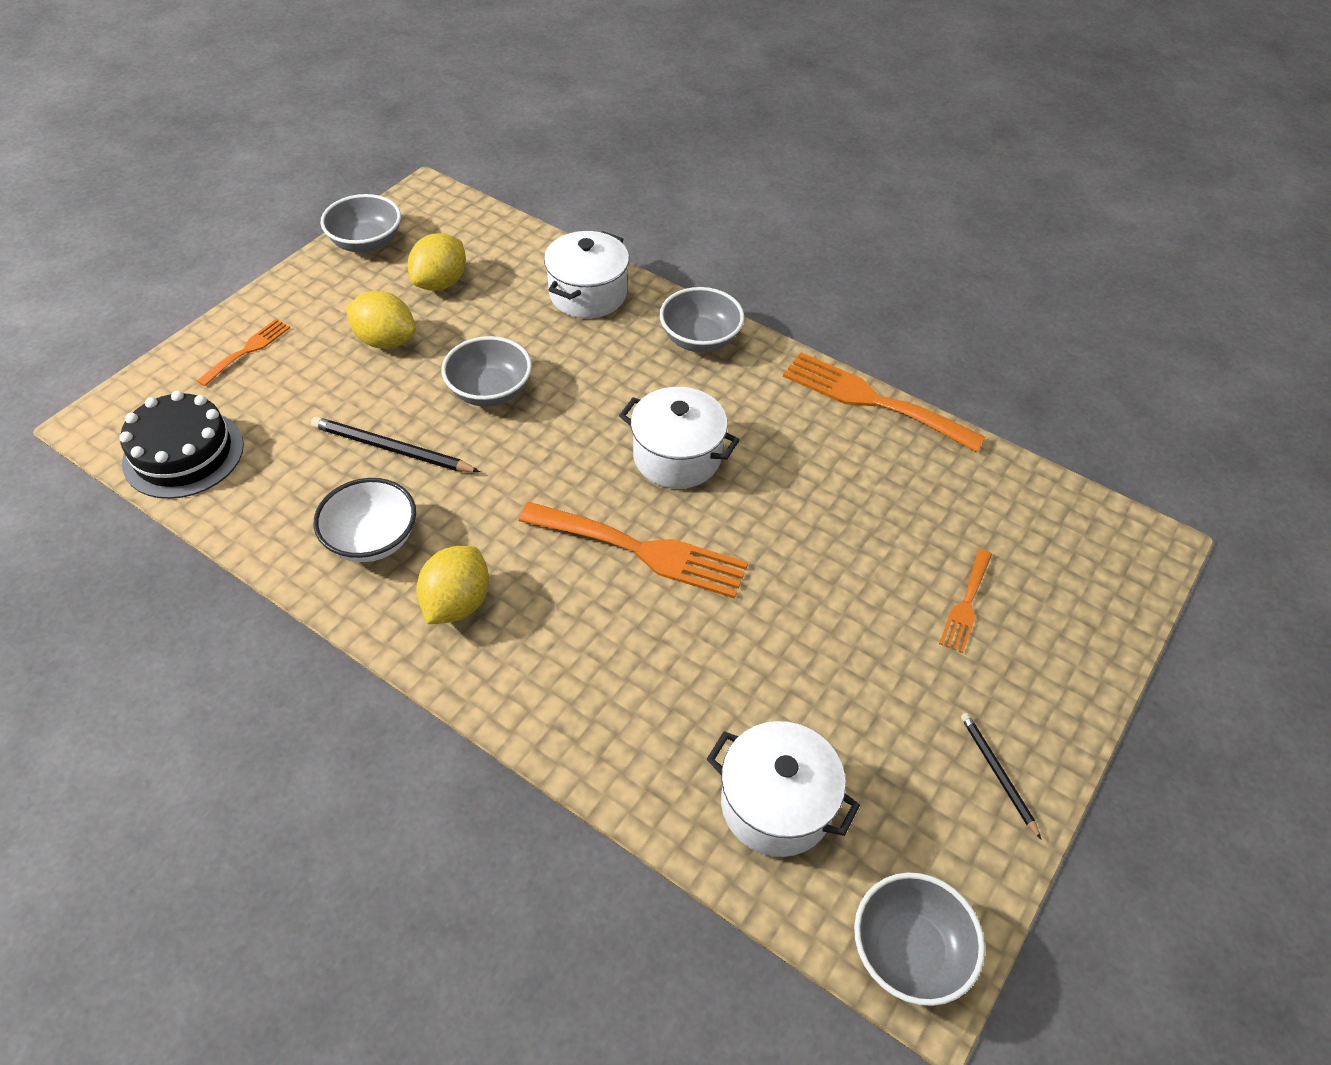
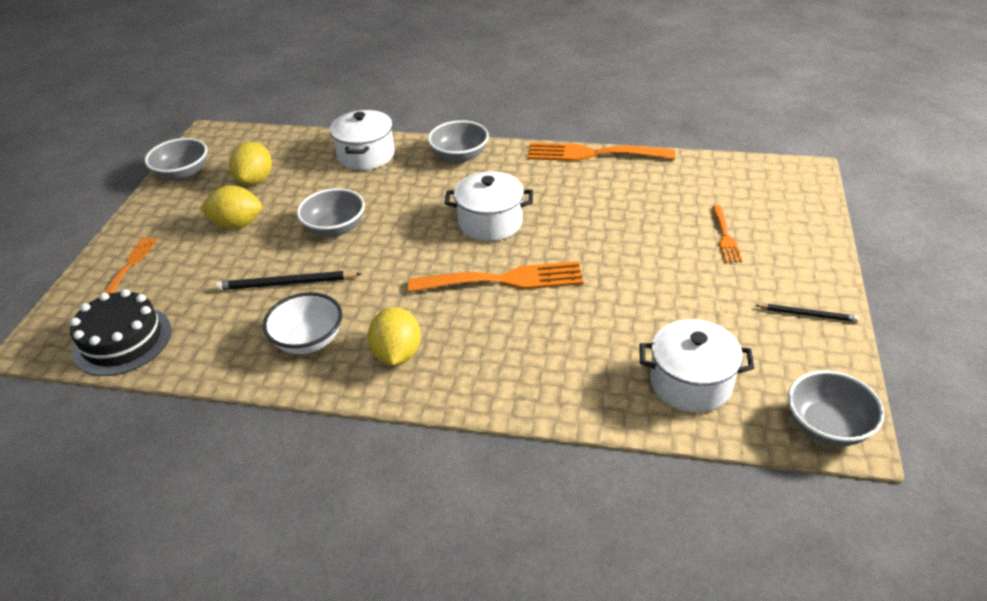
camera: 20 degrees left, 10 degrees down
(997, 773) = (808, 314): black pencil -> black pencil turned 150 degrees clockwise

